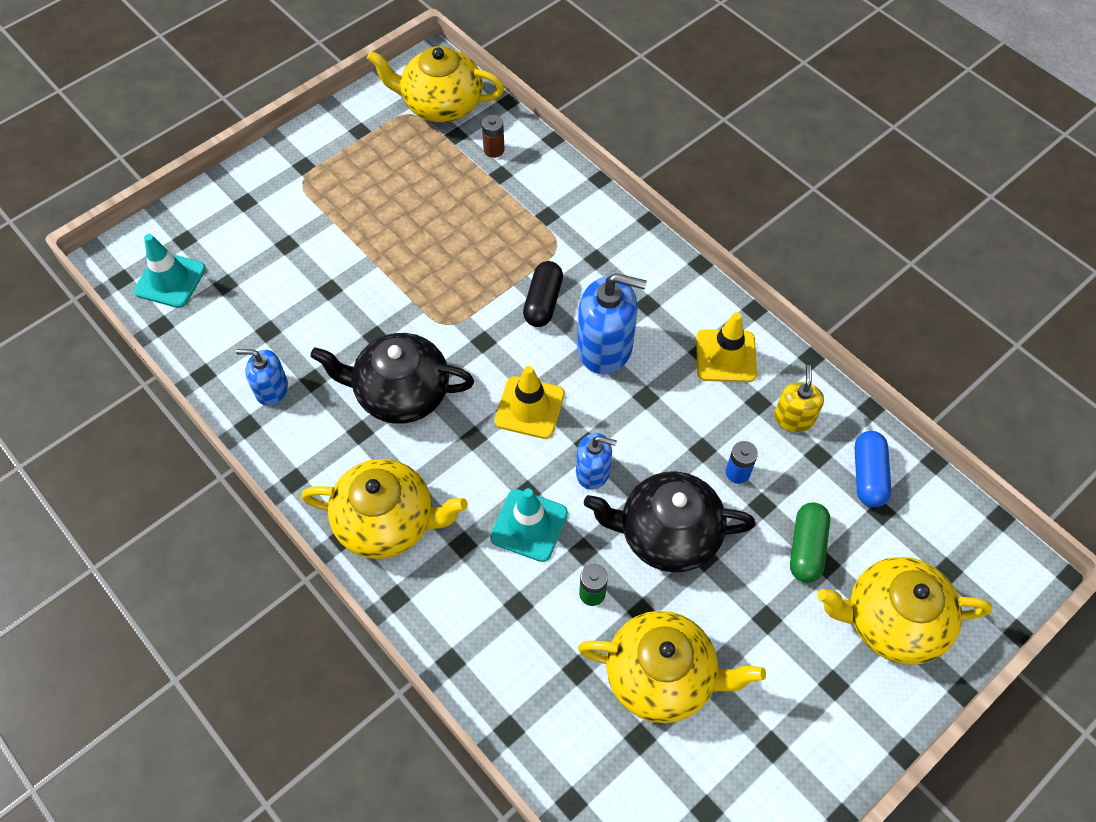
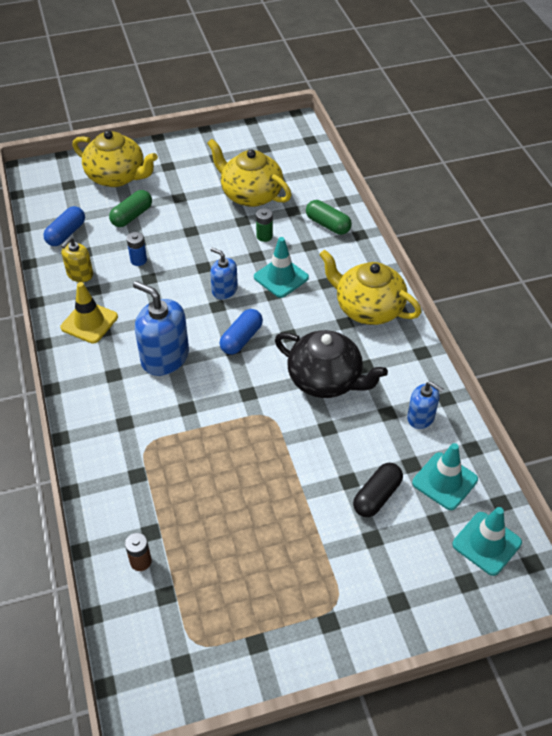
camera: 155 degrees left, 10 degrees down
(226, 326) = (444, 481): none -> turquoise traffic cone
(441, 104) = (159, 641): yellow teapot -> none
(508, 661) = (328, 225): none -> green capsule
(529, 407) = (241, 339): yellow traffic cone -> blue capsule
(543, 302) = (187, 405): black capsule -> black capsule (377, 496)
(667, 534) = (203, 247): black teapot -> none

